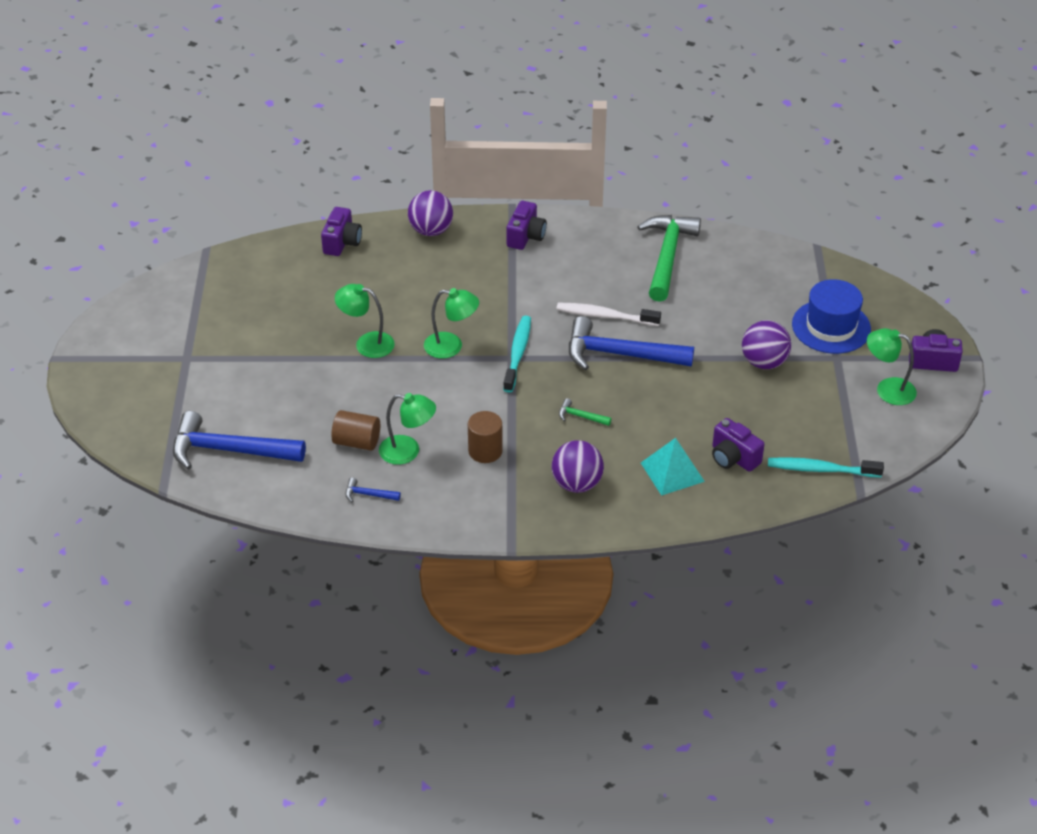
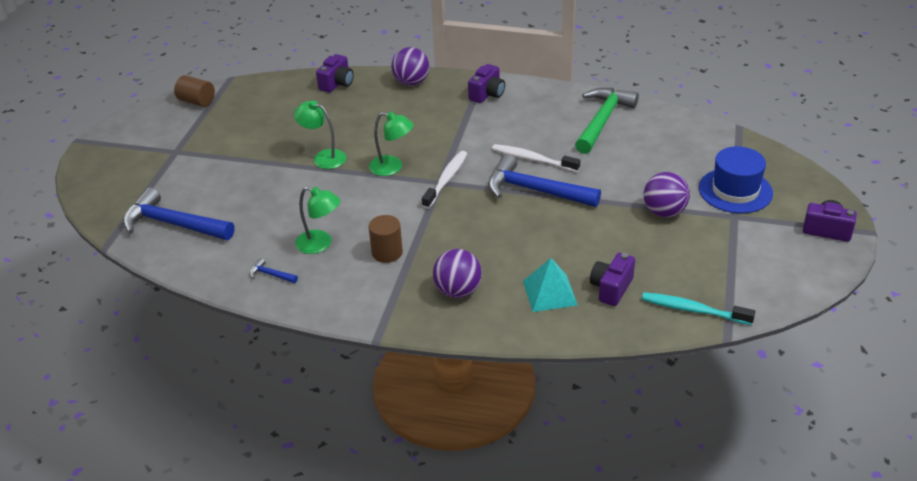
camera: 15 degrees right, 5 degrees down
(357, 442) = (281, 231): brown cylinder -> brown cylinder (197, 101)
(518, 353) = (446, 179): turquoise toothbrush -> white toothbrush
(580, 416) = (482, 235): green hammer -> none
(733, 458) = (611, 288): purple camera -> purple camera turned 60 degrees clockwise
(887, 389) = (776, 249): green lamp -> none

